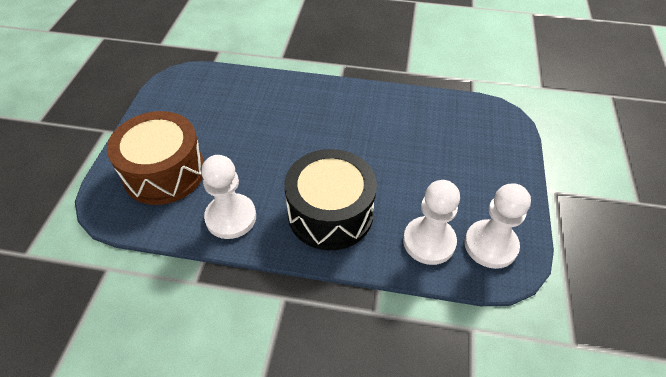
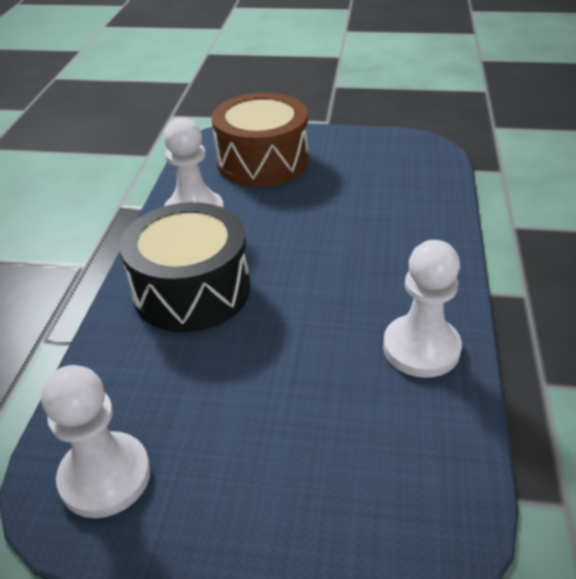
camera: 90 degrees right, 10 degrees down
(429, 241) = (127, 394): white pawn -> white pawn (421, 348)

